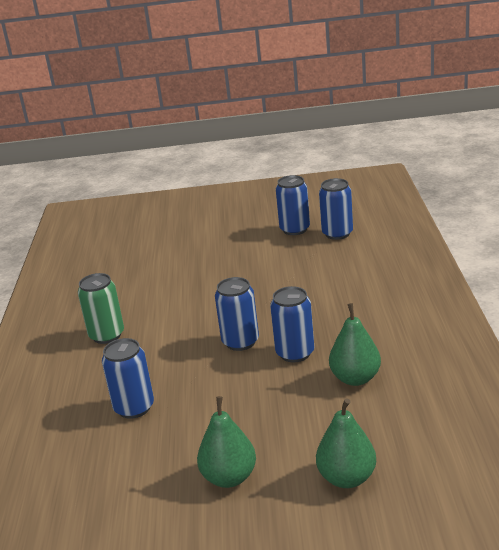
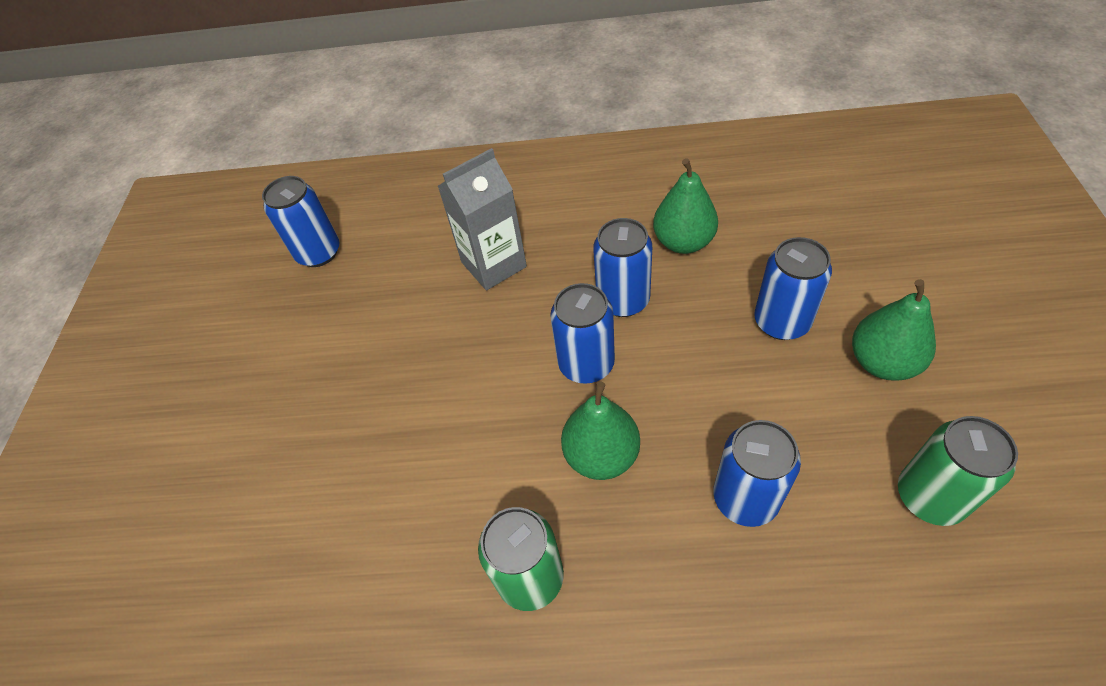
camera: 85 degrees left, 25 degrees up
(117, 488) = (930, 497): none -> green can
(295, 229) = (277, 304): blue can -> blue can (781, 322)
(329, 297) = (493, 264): none -> grey carton
(347, 478) = (863, 253): green pear -> green pear (601, 455)

